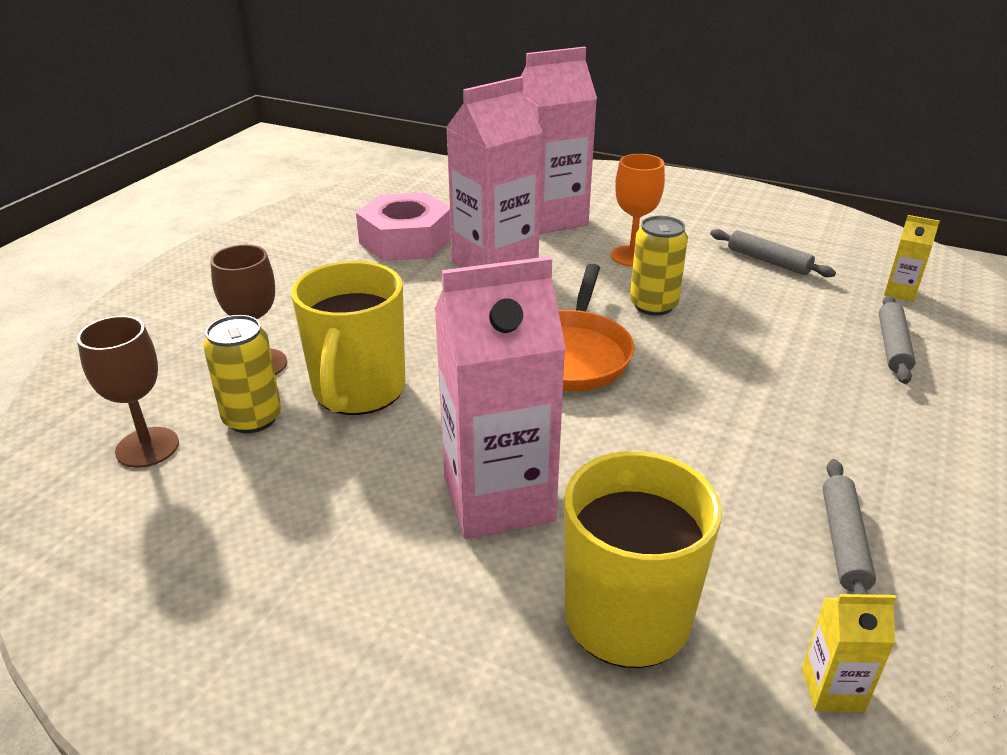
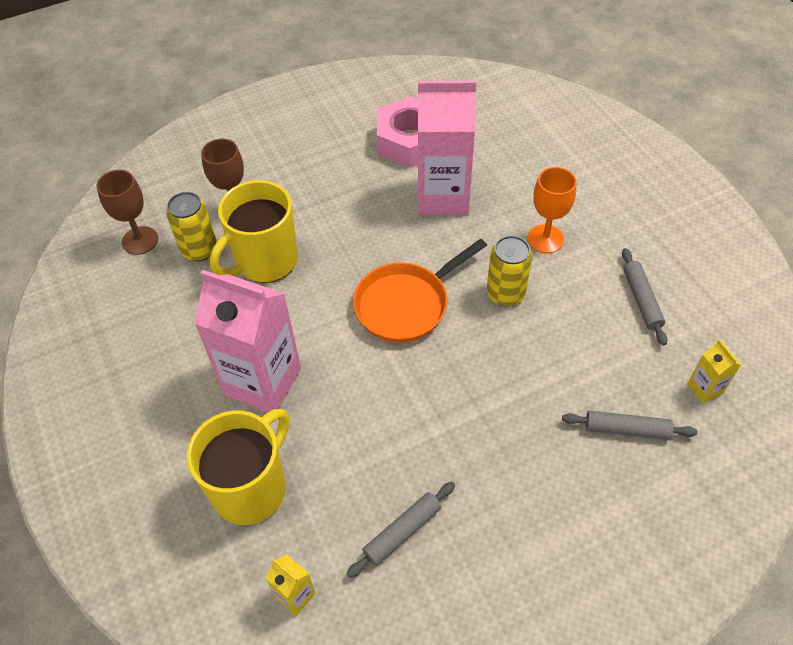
camera: 40 degrees right, 20 degrees up
(550, 219) = (529, 168): pink carton -> none
(892, 346) = (626, 429): grey rolling pin -> grey rolling pin turned 45 degrees clockwise

